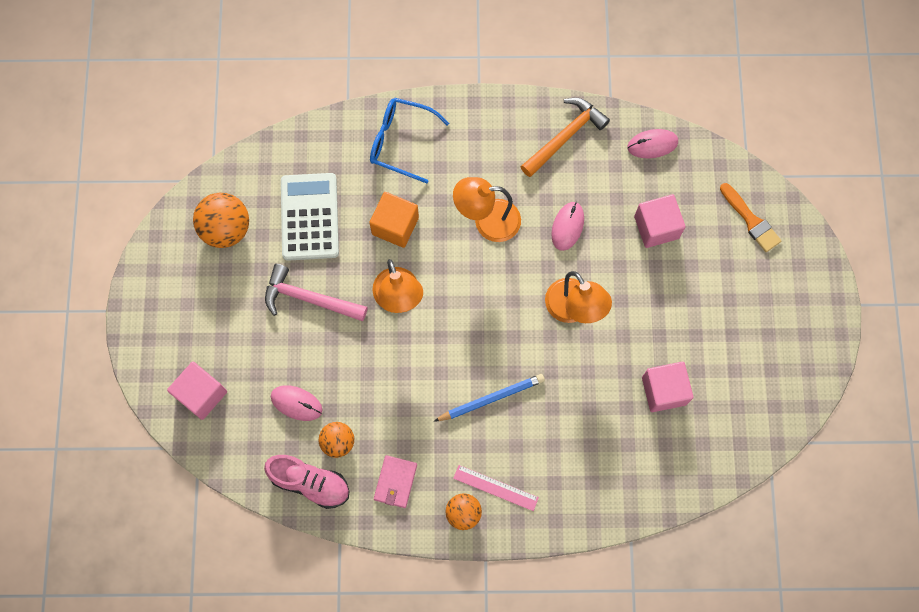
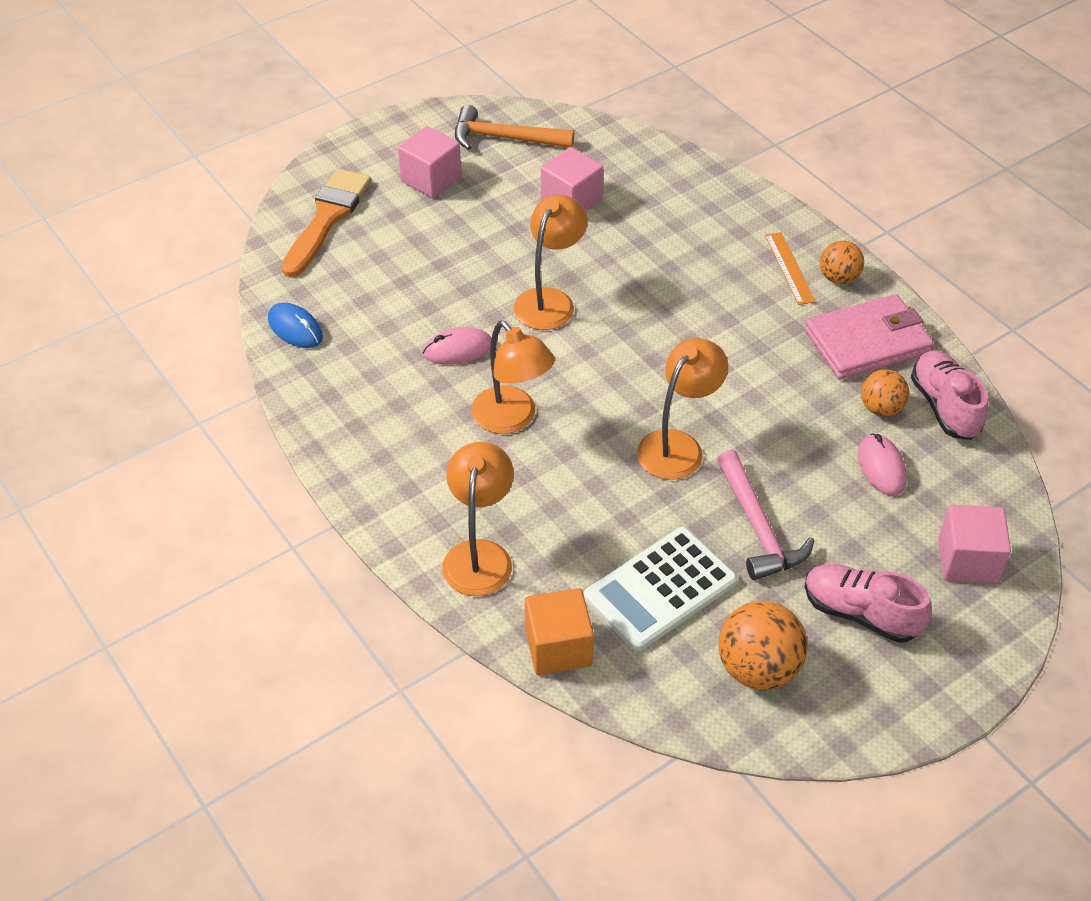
camera: 125 degrees left, 25 degrees down
(216, 307) = (860, 613): none -> pink shoe
(395, 226) = (594, 498): orange cube -> orange cube (558, 647)
(395, 482) = (867, 342): pink wallet -> pink wallet, size x1.81
(401, 142) = (479, 555): blue glasses -> orange lamp
(491, 398) = (706, 315): blue pencil -> none
(495, 488) = (789, 268): pink ruler -> orange ruler
(565, 137) = (345, 405): orange hammer -> orange hammer (505, 138)
(652, 144) = (295, 328): pink mouse -> blue mouse
(656, 227) = (396, 282): pink cube -> pink cube (431, 179)
(751, 220) = (327, 218): orange brush -> orange brush, size x1.53

